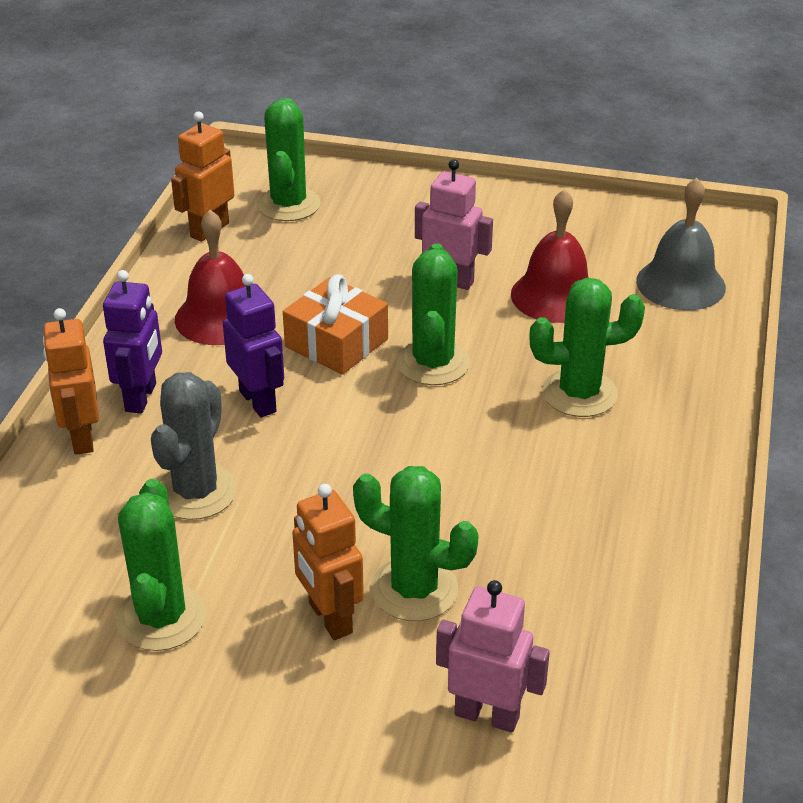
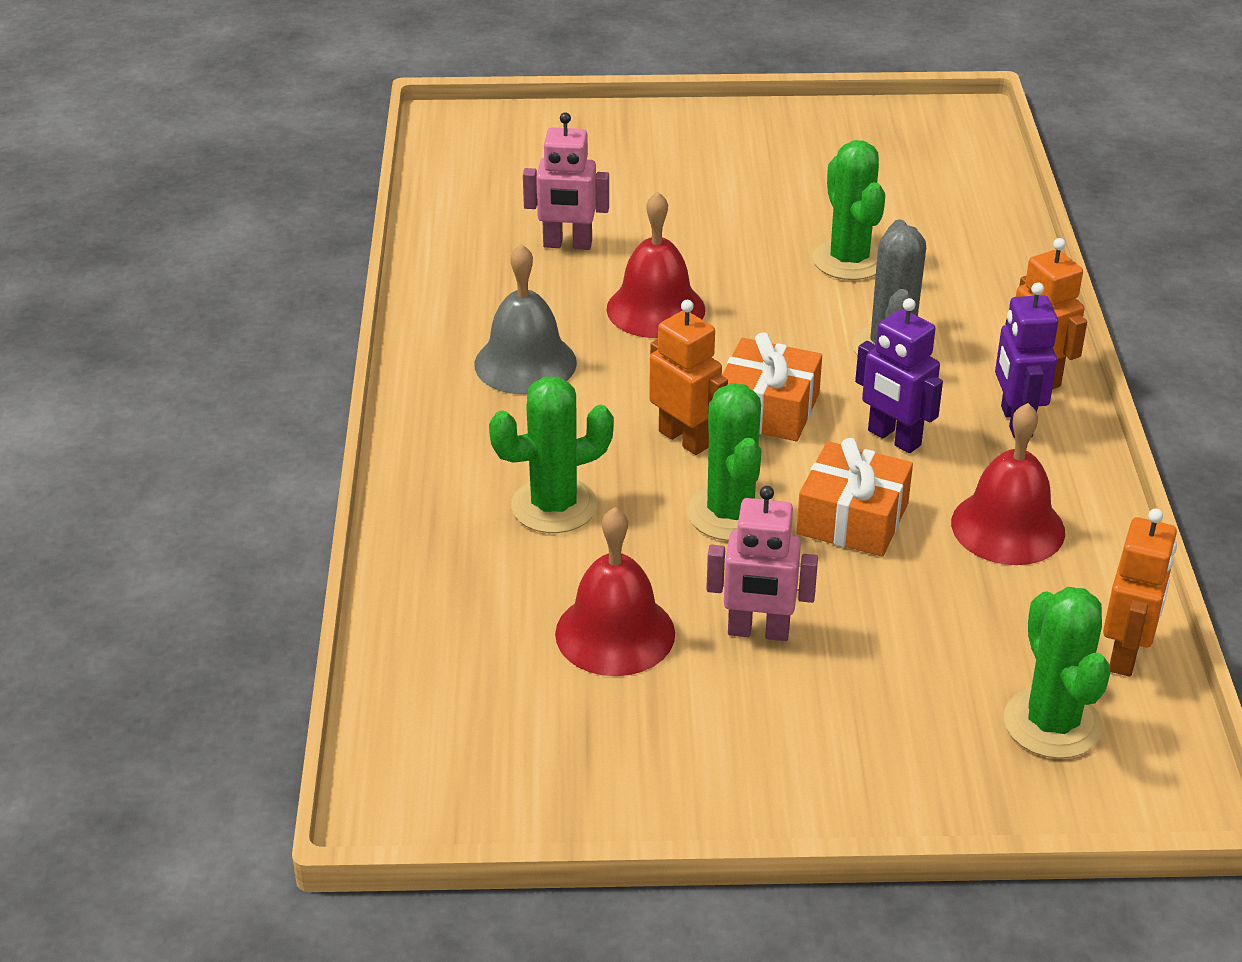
camera: 165 degrees right, 0 degrees up
(329, 618) = (715, 280): orange robot -> orange robot (684, 439)
(354, 449) = (768, 409): none -> orange gift
(414, 589) = (655, 309): green cactus -> red bell
(680, 284) = (451, 684): grey bell -> grey bell (525, 363)

